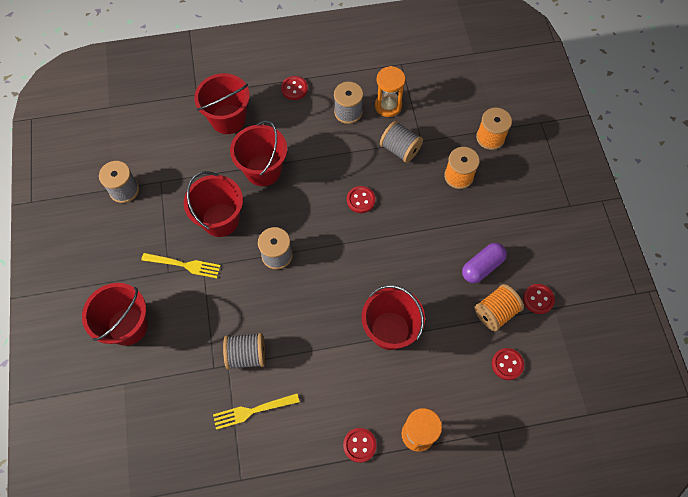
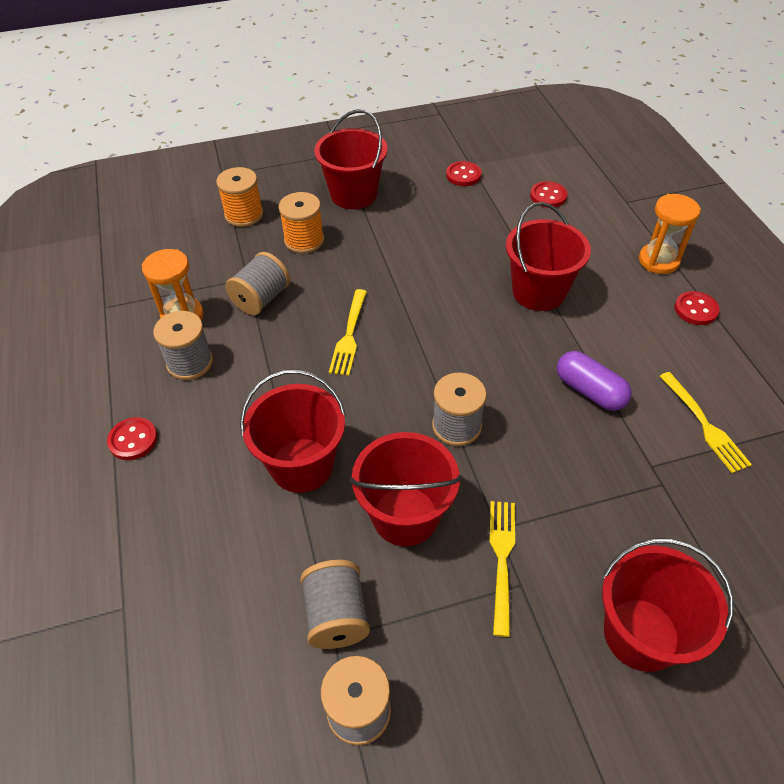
camera: 95 degrees left, 15 degrees down
(228, 119) = (191, 537): red bucket -> red bucket (353, 194)
(246, 355) = (627, 443): grey spool -> grey spool (336, 615)
(360, 200) = (349, 335): red button -> yellow fork
(482, 267) = (432, 217): purple capsule -> purple capsule (589, 391)
(495, 312) = (488, 205): orange spool -> none

